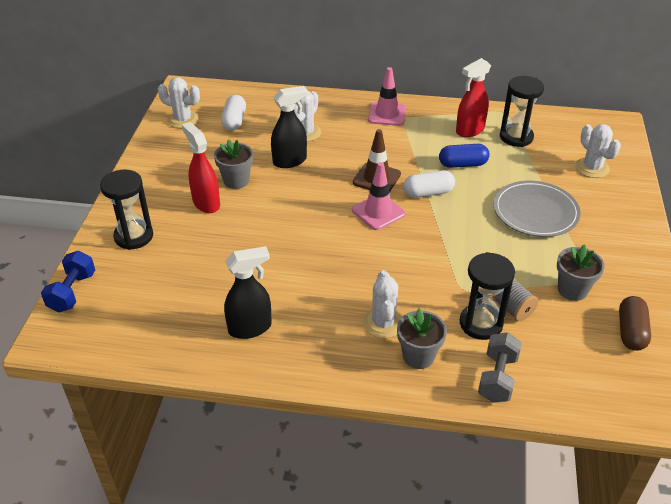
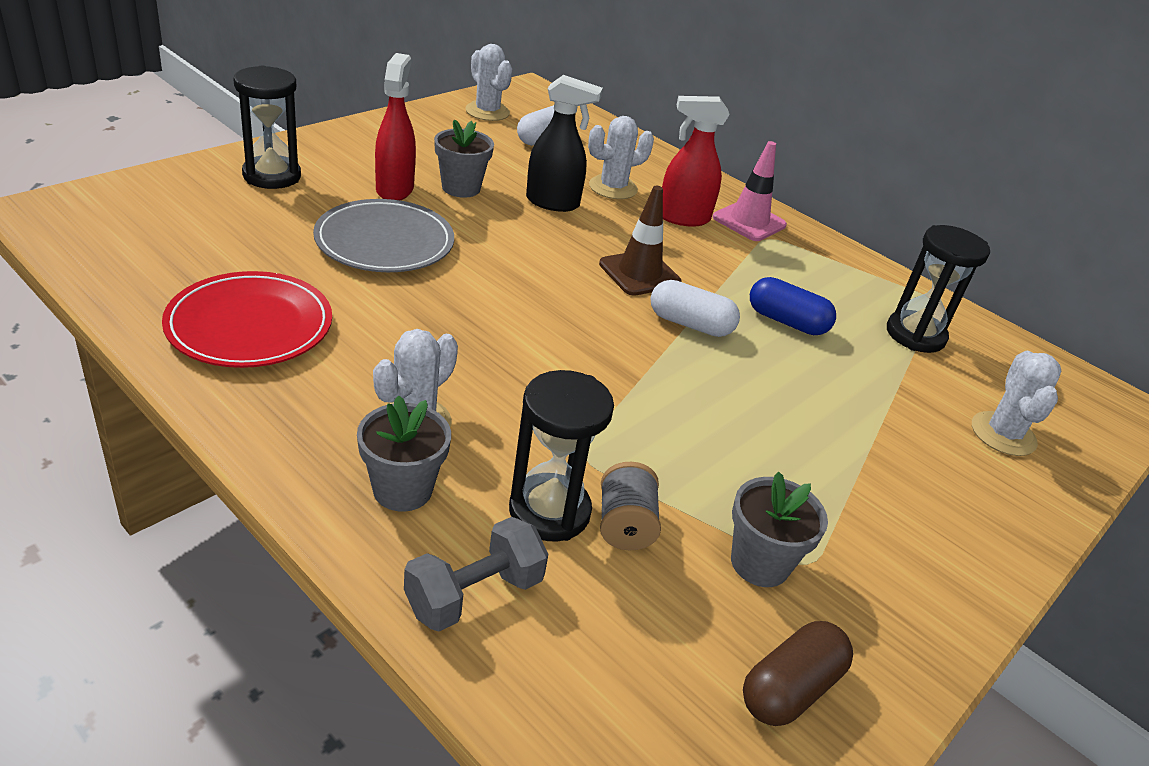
camera: 30 degrees right, 5 degrees down
(72, 292) = (133, 186): blue dumbbell -> none
(250, 328) = (250, 325): black spray bottle -> red plate
(378, 212) = (589, 306): pink traffic cone -> none
(469, 130) = (849, 293): red spray bottle -> red spray bottle (682, 218)
(535, 212) = (829, 433): grey plate -> grey plate (384, 242)

